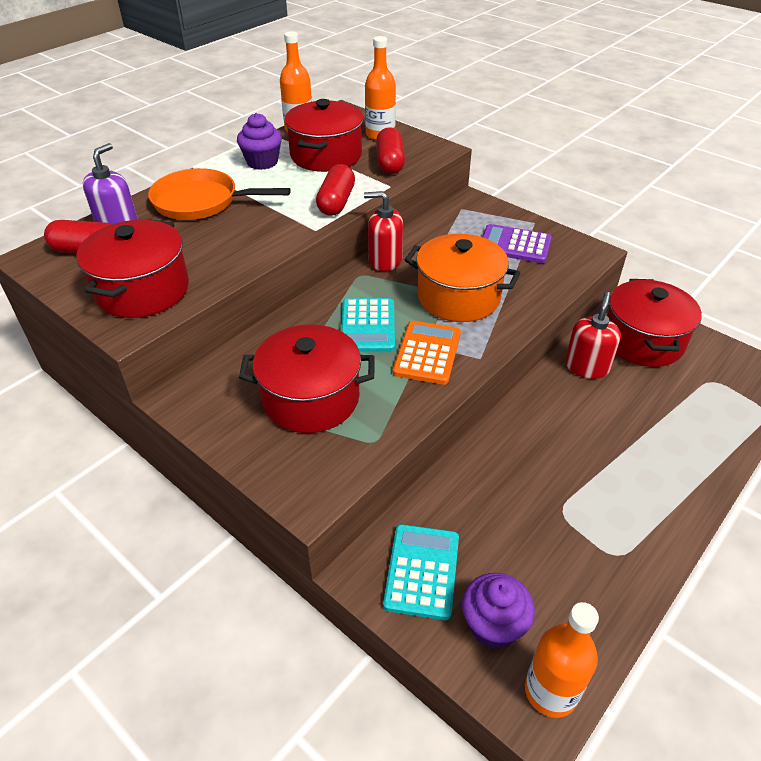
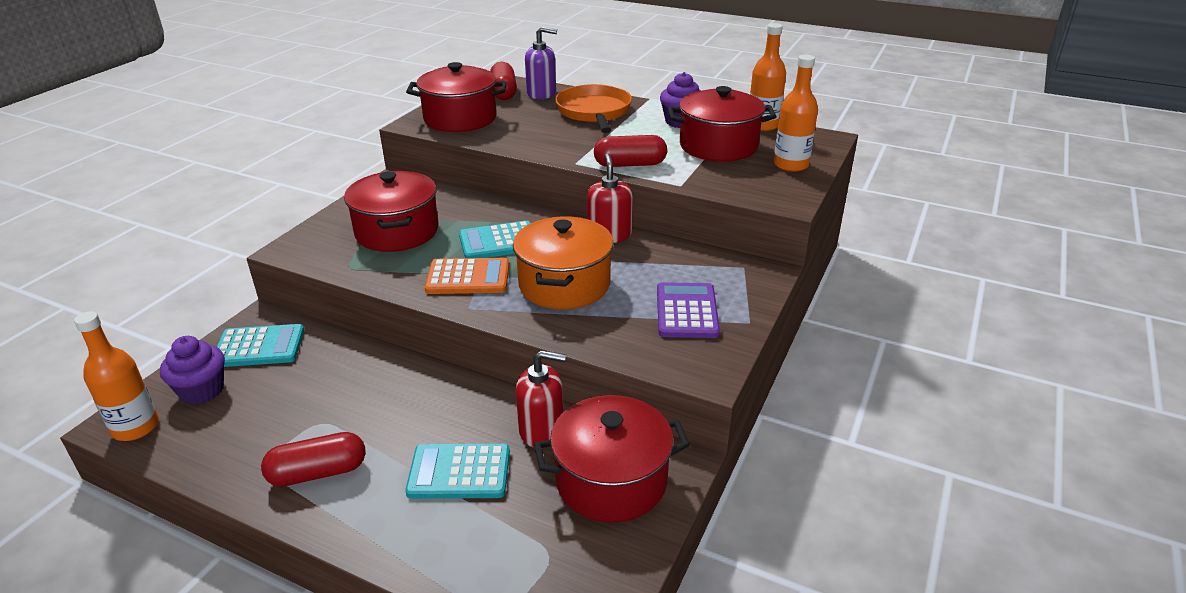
camera: 75 degrees right, 10 degrees down
(390, 163) = (731, 178): red capsule -> red capsule (318, 473)
(632, 419) = (459, 472): none -> turquoise calculator

